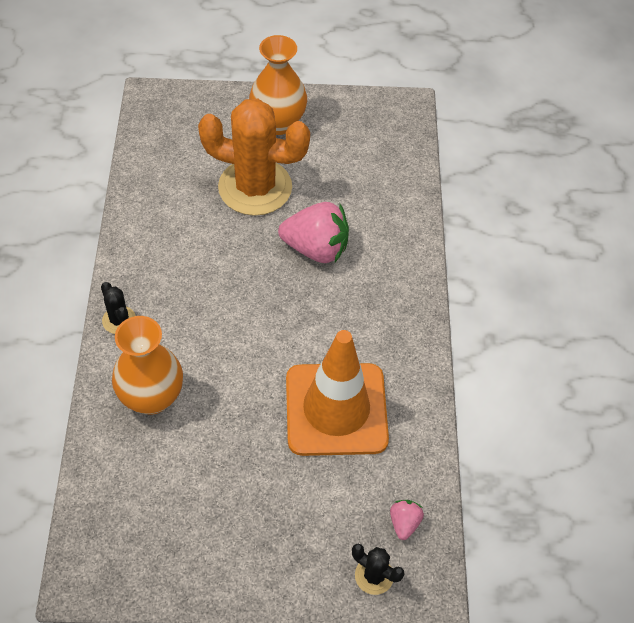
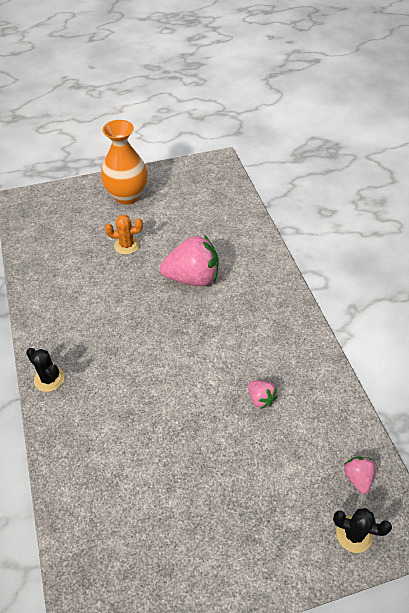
camera: 15 degrees left, 5 degrees down
(152, 397) = (100, 437): orange vase -> none
(255, 187) = (126, 245): orange cactus -> orange cactus, size x0.42
(336, 409) = (260, 399): orange traffic cone -> pink strawberry

